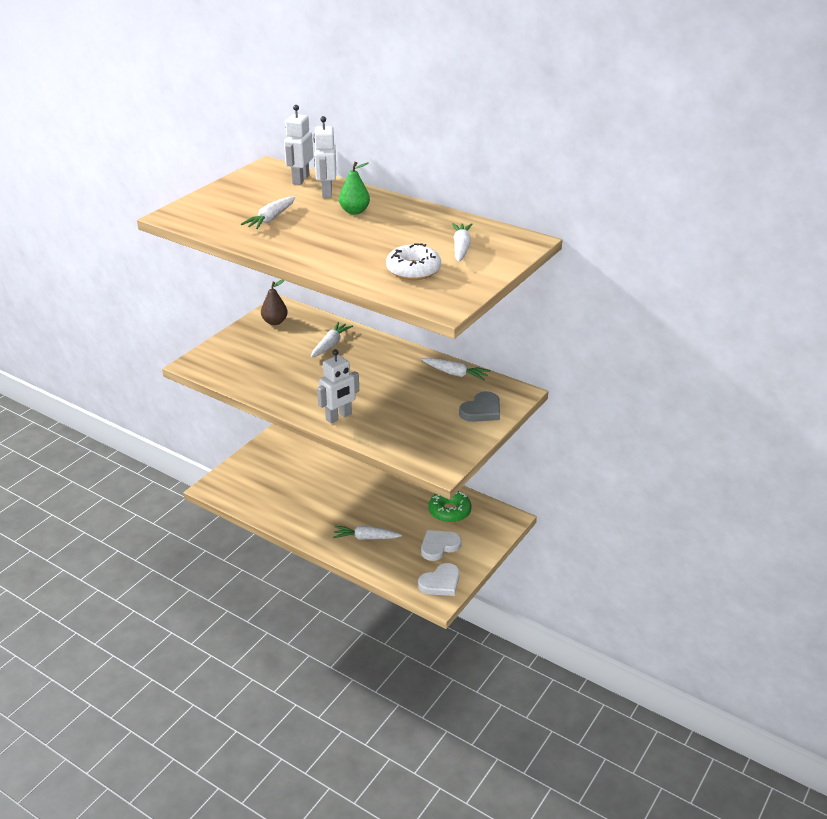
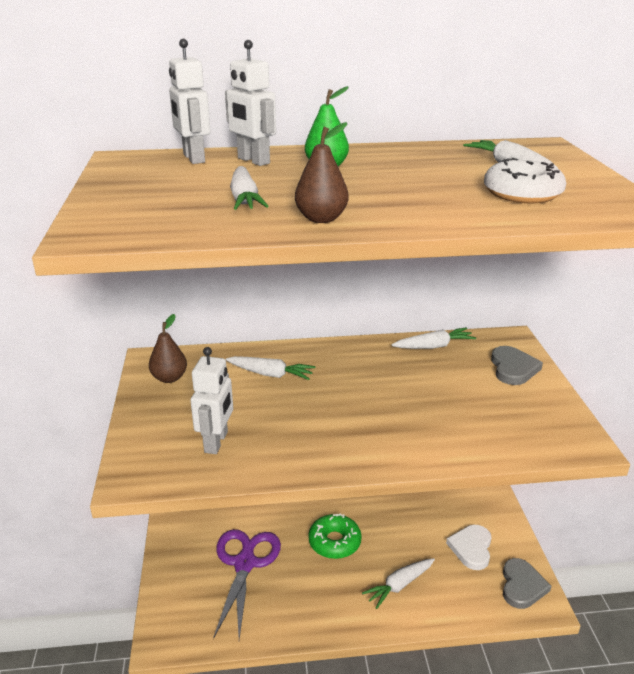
camera: 40 degrees left, 5 degrees down
(280, 245) = (321, 219): none -> brown pear
(294, 477) = (245, 564): none -> purple scissors
(330, 345) = (271, 374): white carrot -> white carrot turned 120 degrees clockwise
(339, 417) = (403, 447): white robot -> white robot (216, 442)
(440, 582) = (522, 586): white heart -> grey heart
(449, 511) = (433, 506): green donut -> green donut (334, 542)

